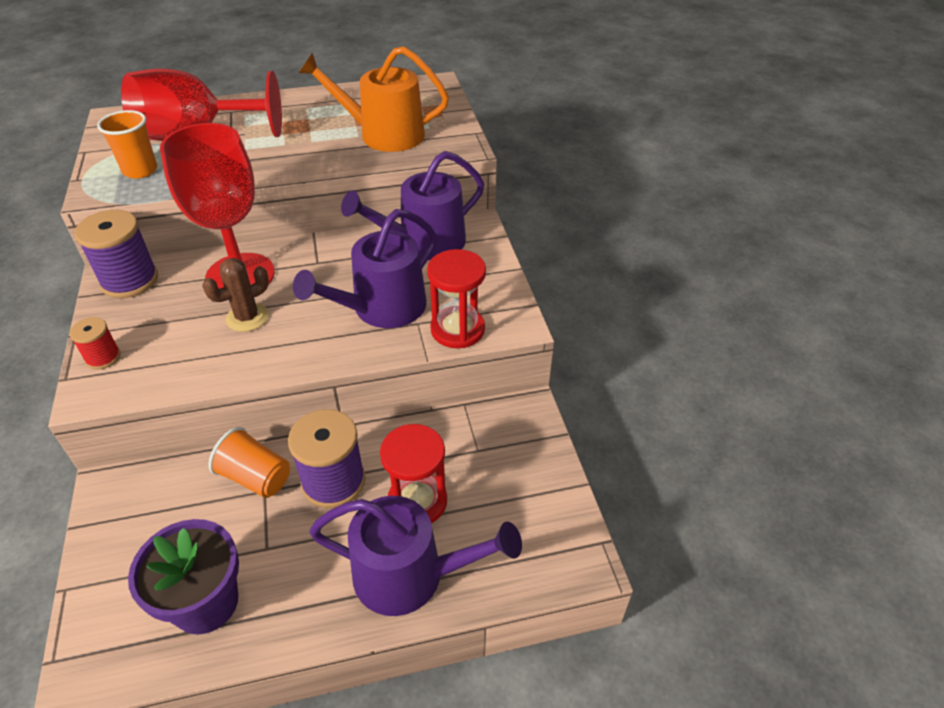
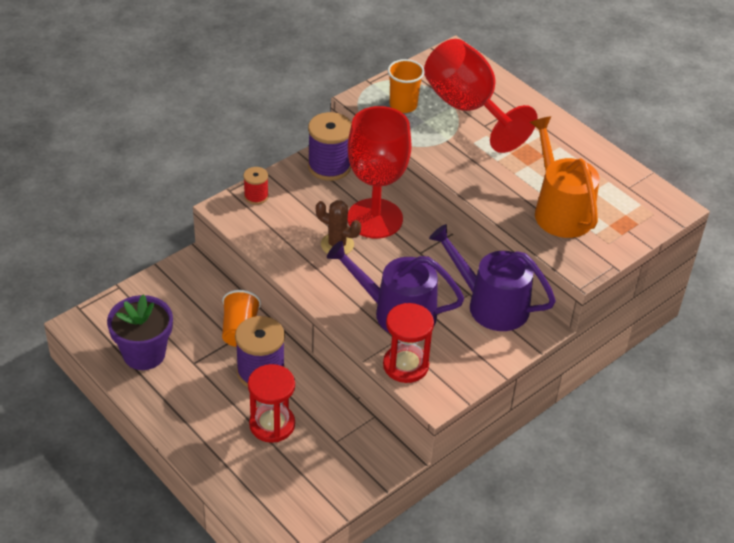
camera: 60 degrees right, 0 degrees up
(409, 575) = (215, 444): purple watering can -> none

